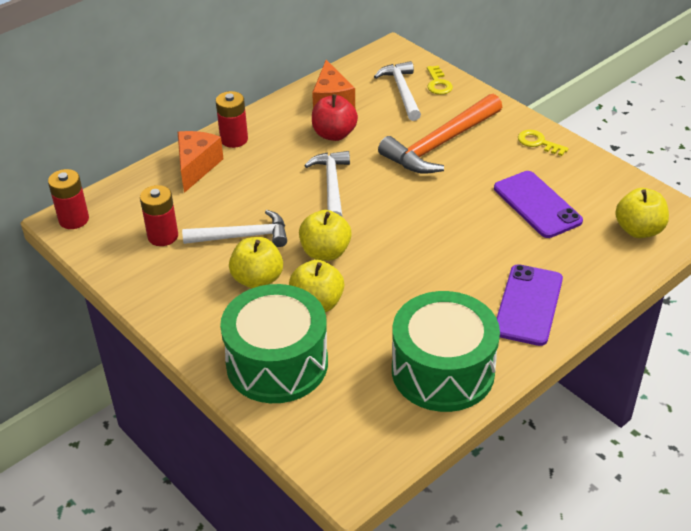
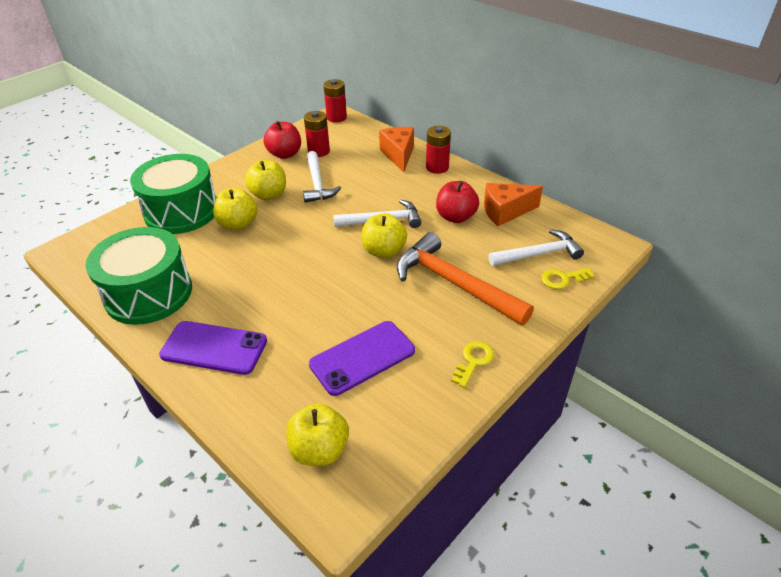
camera: 85 degrees right, 0 degrees up
(159, 269) = (285, 154): none -> red apple
(196, 167) = (399, 155): orange cheese -> orange cheese turned 105 degrees counterclockwise
(325, 252) = (296, 223): yellow apple -> yellow apple (384, 251)

